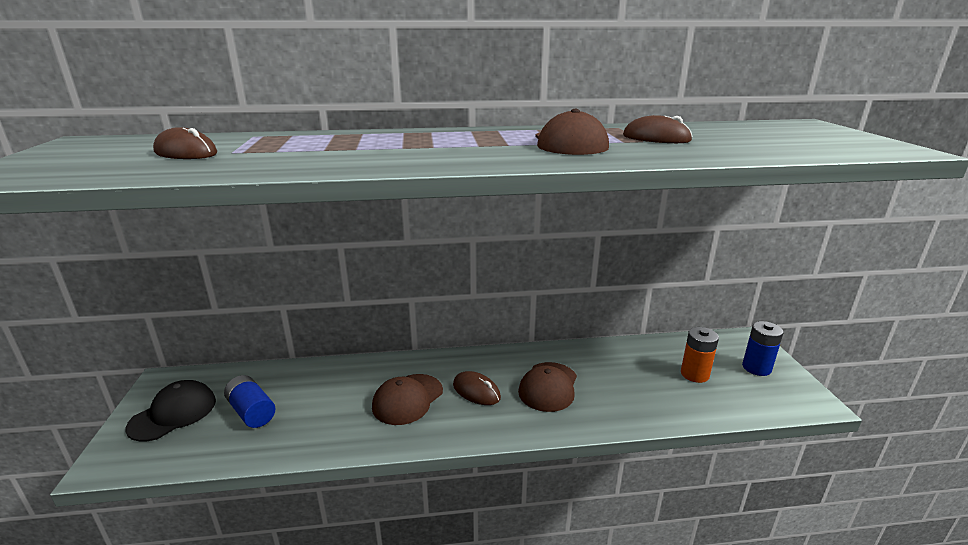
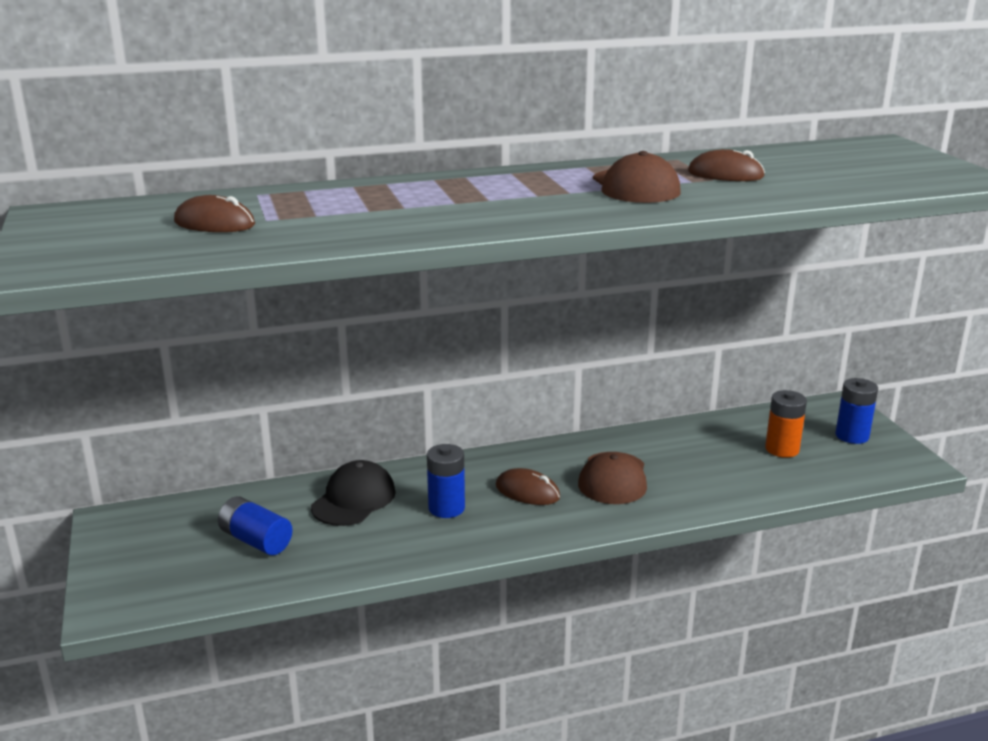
camera: 10 degrees left, 0 degrees up
(173, 414) = (154, 553): black cap -> black cap (354, 499)
(407, 399) = (446, 508): brown cap -> blue battery

